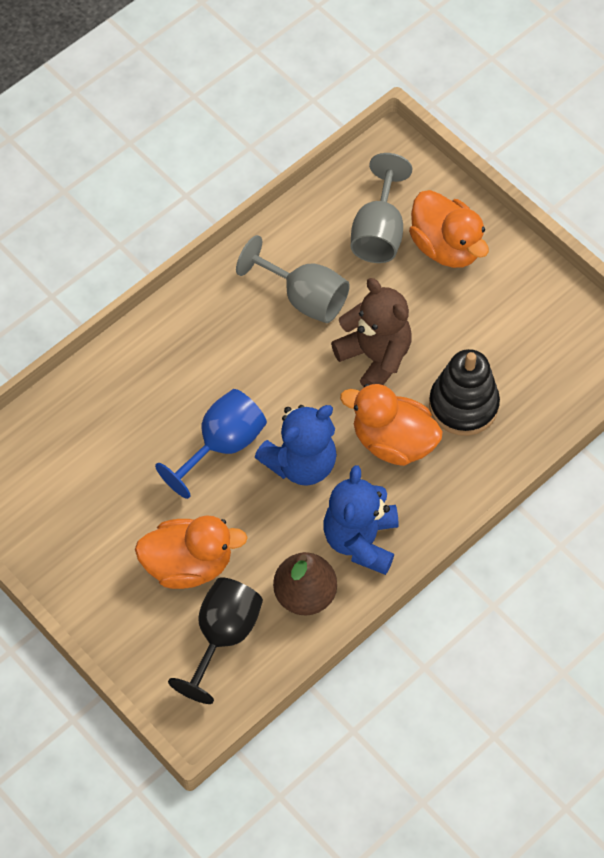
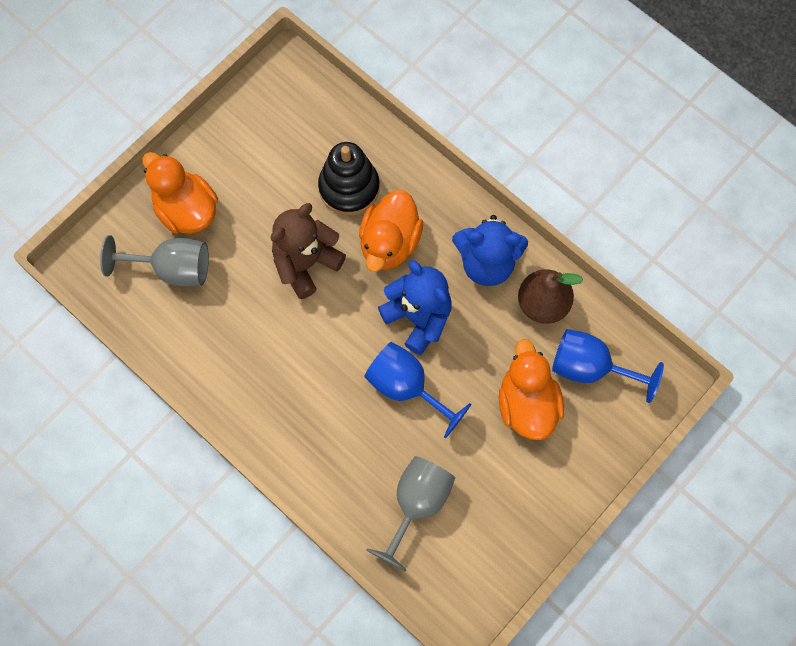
camera: 95 degrees left, 10 degrees up
(222, 636) = (590, 368): black goblet -> blue goblet
(304, 298) = (247, 329): grey goblet -> grey goblet (416, 504)
(446, 247) = (186, 210): orange duck -> orange duck turned 90 degrees counterclockwise

